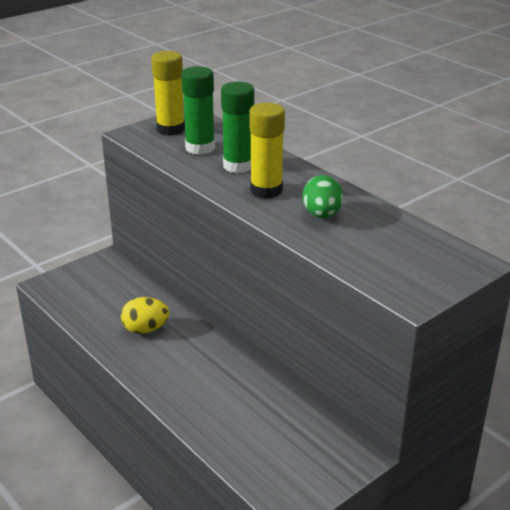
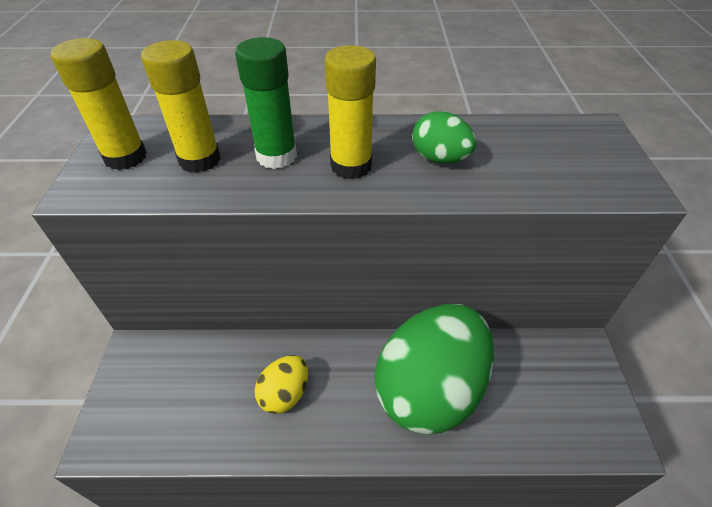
camera: 50 degrees left, 15 degrees up
(200, 148) = (200, 160): green glue stick -> yellow glue stick
(220, 388) = (429, 389): none -> green egg

